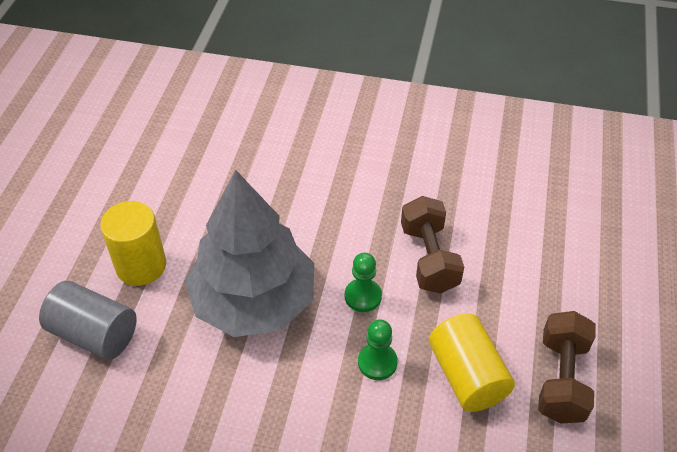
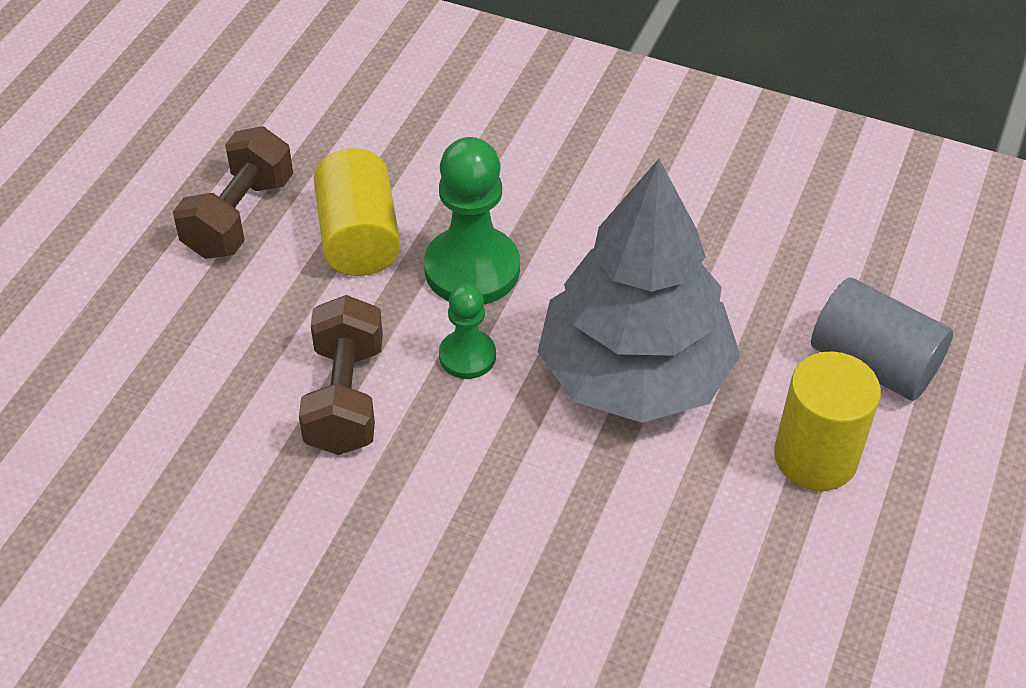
camera: 170 degrees left, 0 degrees up
(377, 362) = (472, 269): green pawn -> green pawn, size x1.76

